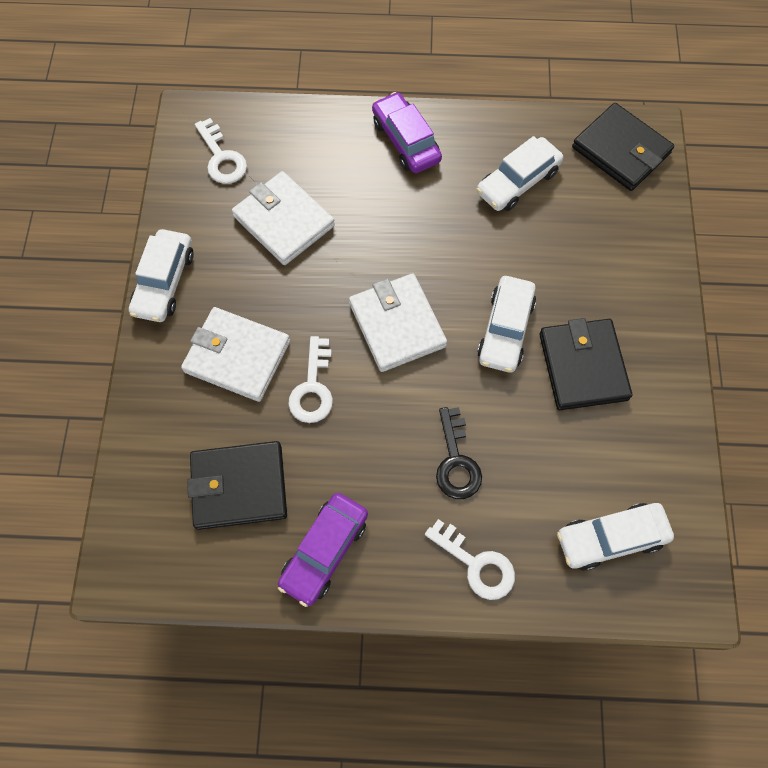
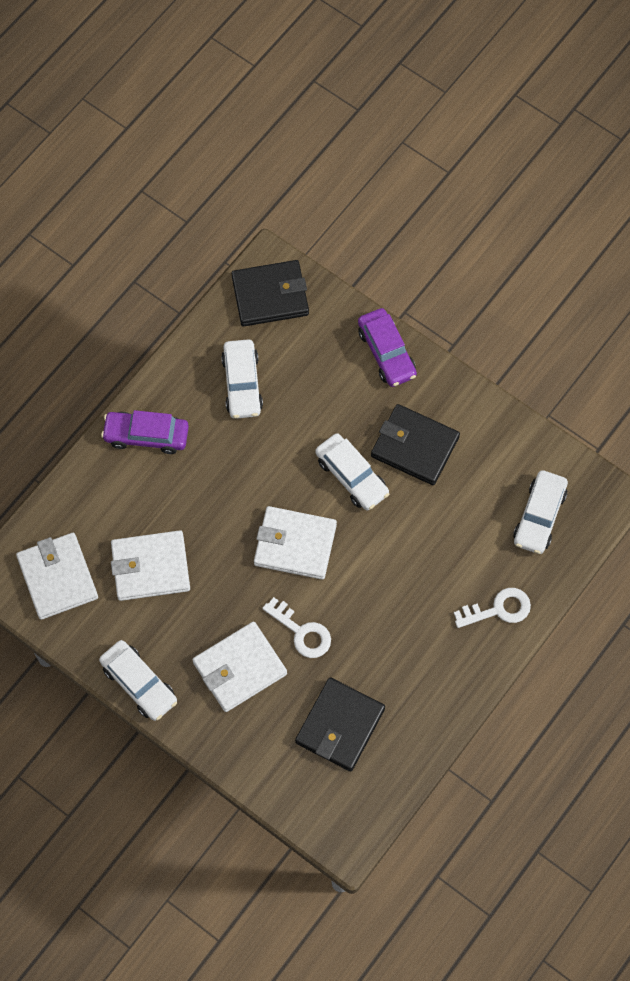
camera: 55 degrees left, 0 degrees up
(222, 158) = (57, 577): white key -> white wallet
(324, 551) = (424, 698): purple car -> purple car (386, 352)
(456, 461) = (422, 574): black key -> none

